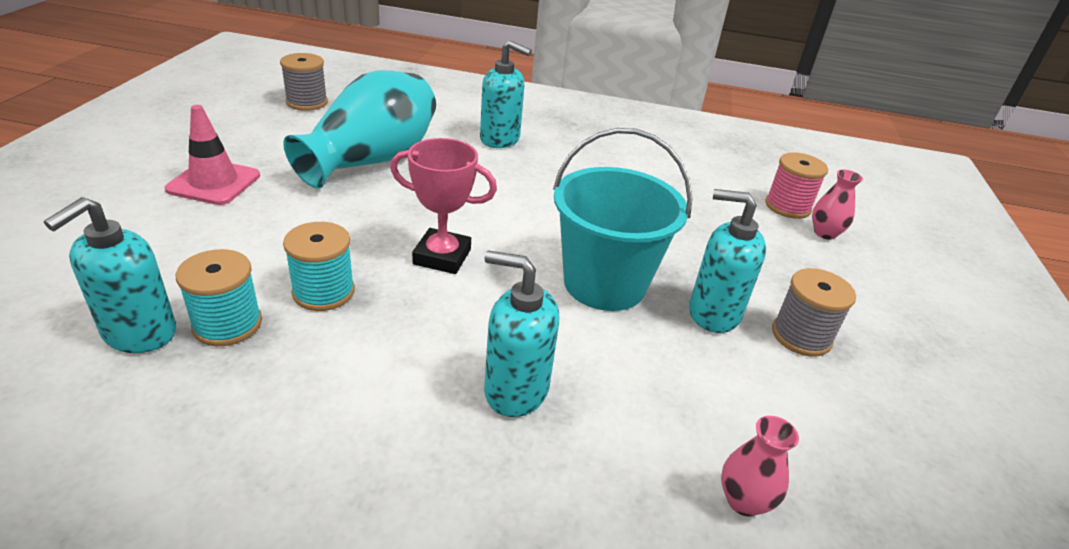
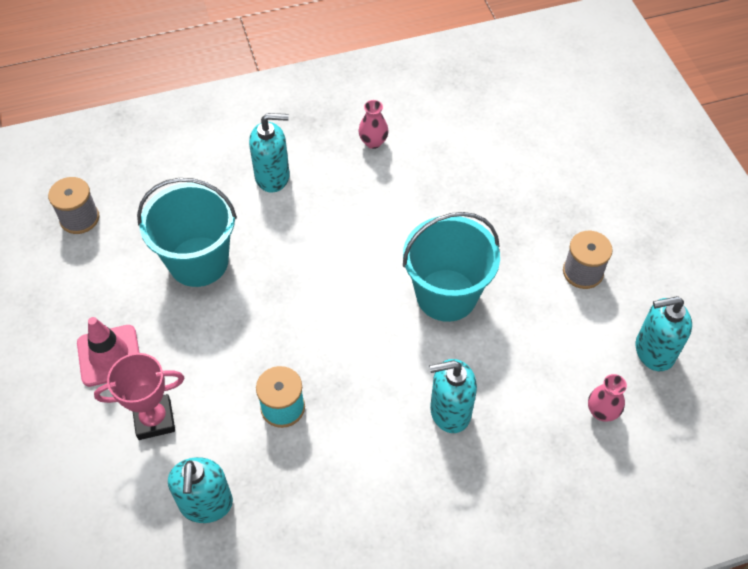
camera: 25 degrees left, 20 degrees up
(227, 324) = (250, 466): turquoise spool -> none
(371, 160) = (198, 261): turquoise vase -> turquoise bucket
(442, 257) = (330, 332): pink trophy -> pink trophy (154, 419)
(713, 313) = (524, 282): turquoise soap dispenser -> turquoise soap dispenser (654, 351)
(787, 206) = (522, 139): pink spool -> none
(824, 233) = (558, 157): pink vase -> pink vase (373, 142)

